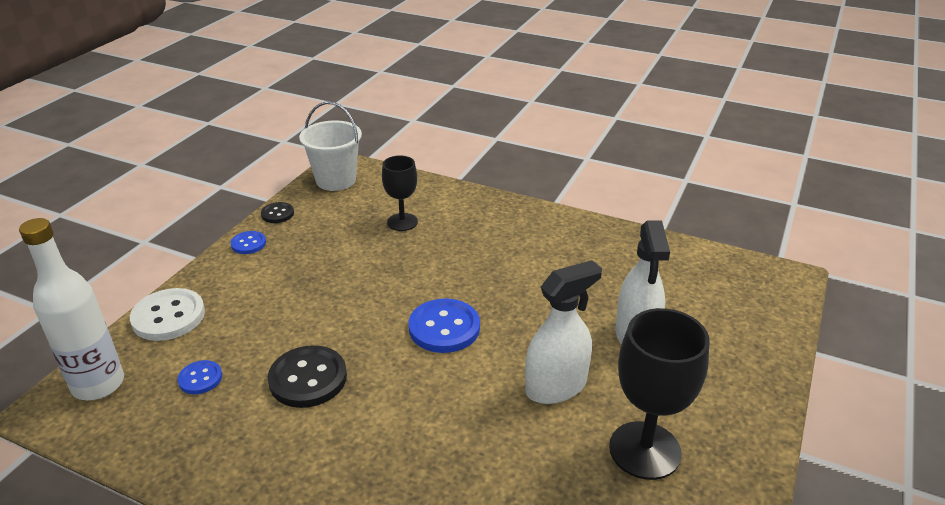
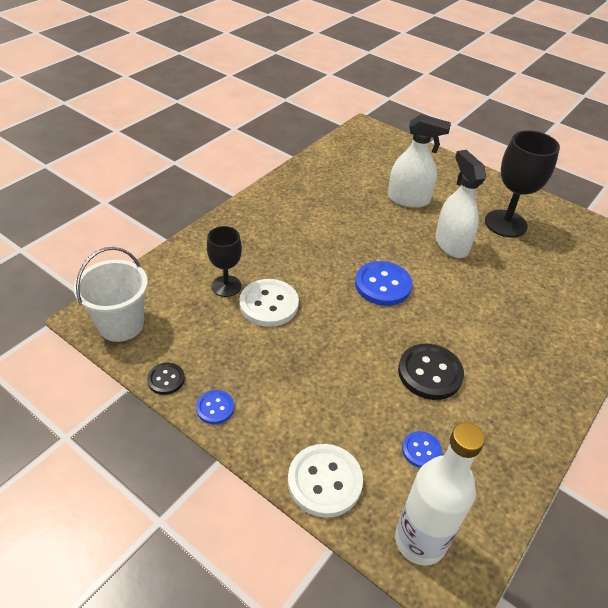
camera: 80 degrees left, 10 degrees up
(384, 251) = (269, 304): none -> white button

